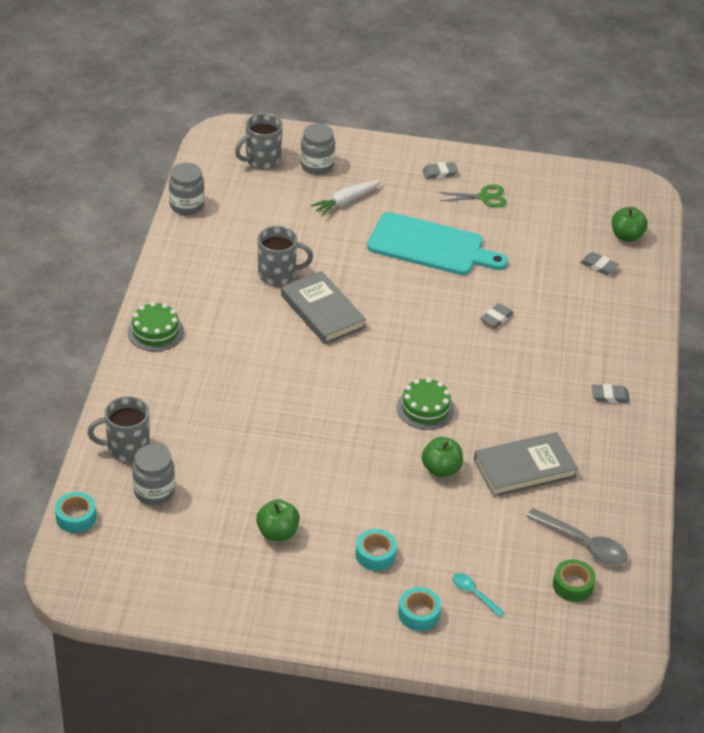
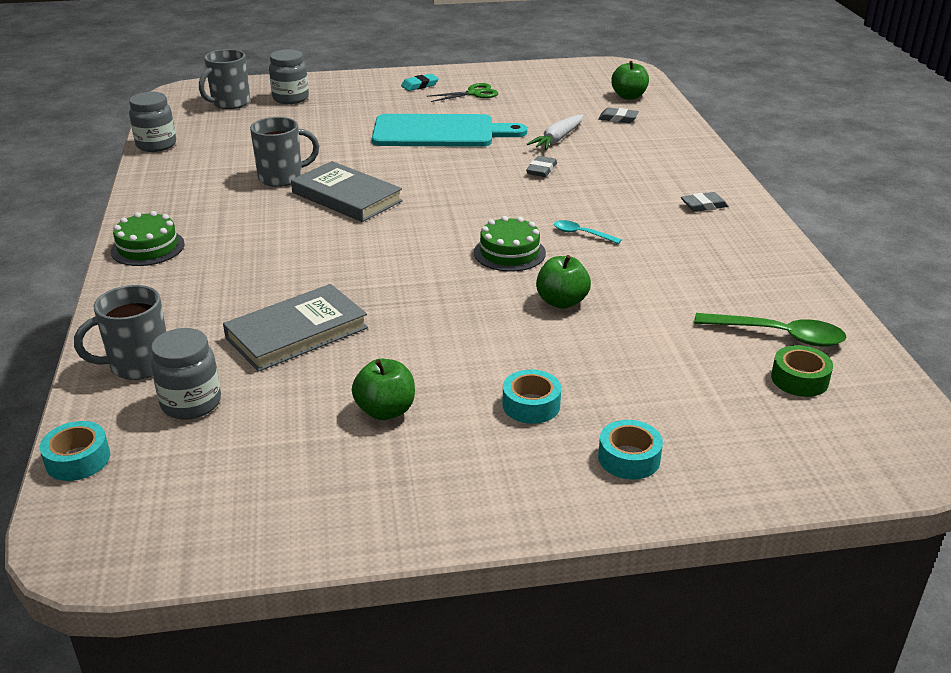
camera: 15 degrees left, 10 degrees down
(346, 201) = (333, 116): white carrot -> white carrot (557, 139)
(439, 173) = (419, 85): grey eraser -> turquoise eraser
(474, 594) = (686, 417): turquoise spoon -> turquoise spoon (581, 234)
(524, 468) = (658, 281): grey book -> grey book (297, 333)
(583, 544) = (778, 335): grey spoon -> green spoon

